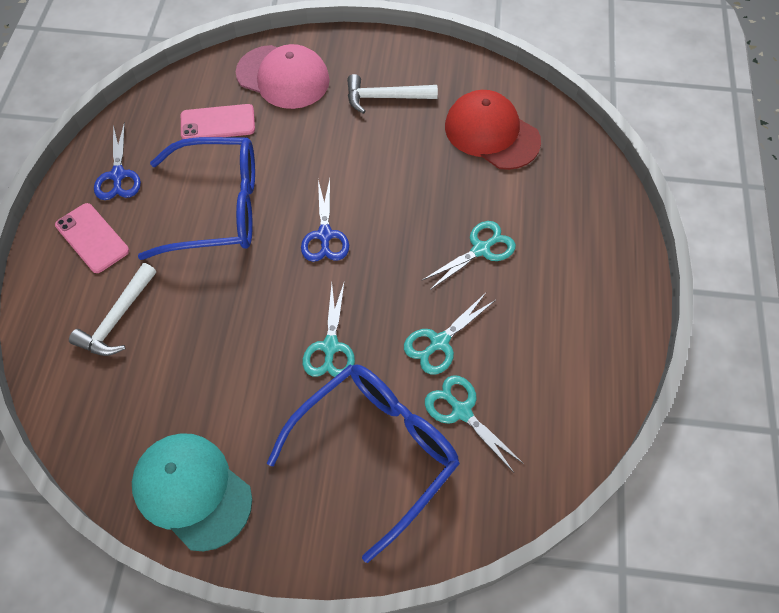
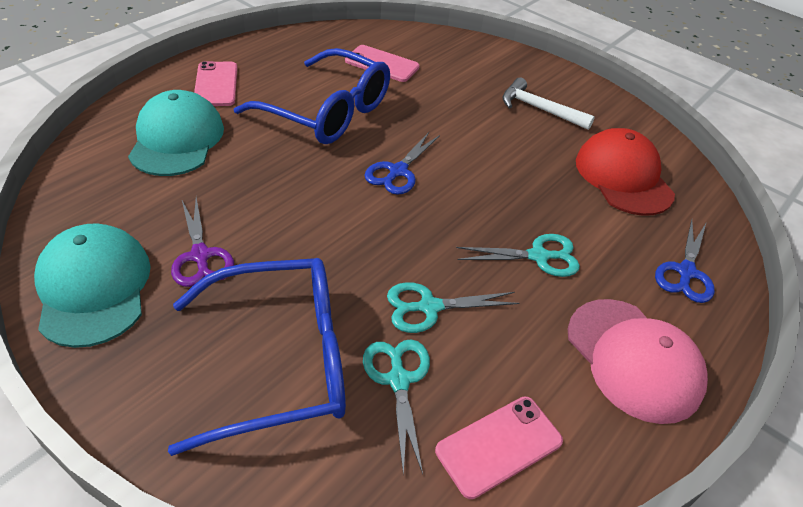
camera: 30 degrees right, 15 degrees down
(117, 319) = (177, 139): white hammer -> turquoise cap
(118, 176) = (275, 60): blue scissors -> blue scissors (686, 272)
(245, 412) = (200, 256): none -> purple scissors
(283, 77) = (462, 61): pink cap -> pink cap (633, 359)
(330, 347) = (322, 252): turquoise scissors -> none
(552, 413) = (499, 446): none -> pink phone

